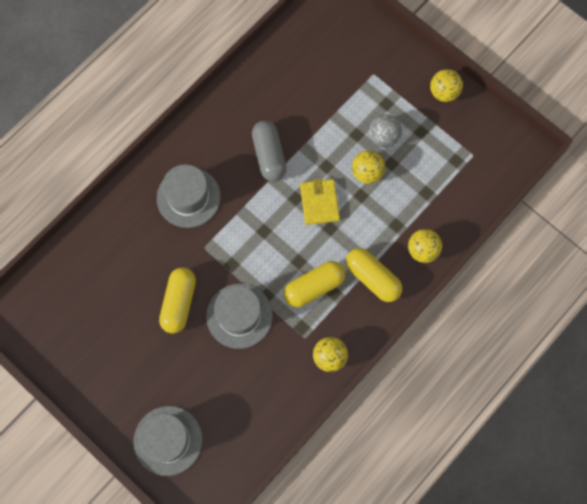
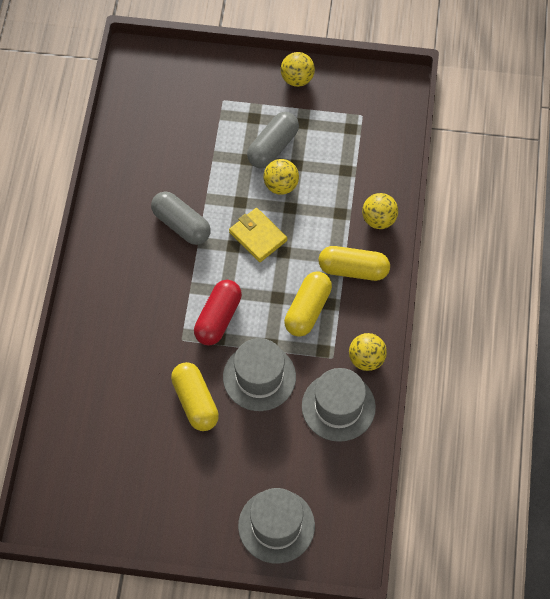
camera: 35 degrees left, 10 degrees down
(188, 197) = (133, 306): grey hat -> grey hat (338, 407)
(242, 248) = (218, 318): none -> red capsule
(383, 137) = (273, 147): grey ball -> grey capsule

